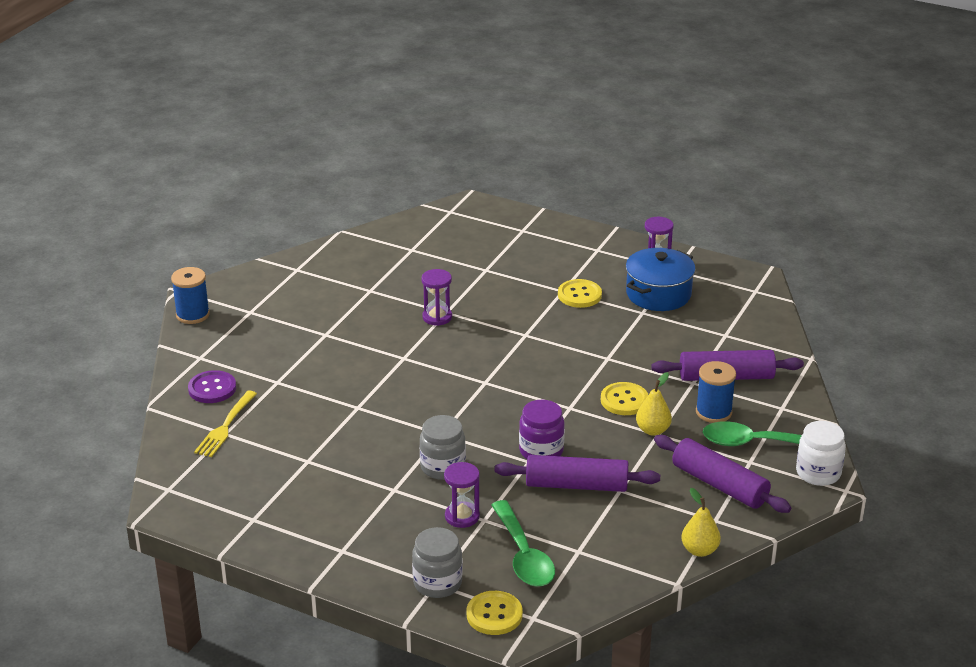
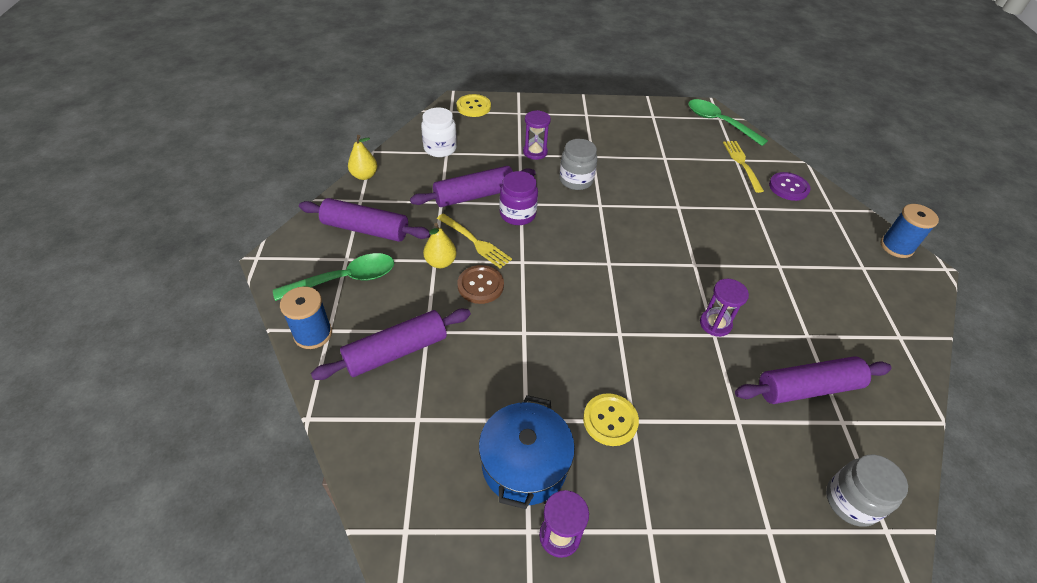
camera: 150 degrees right, 15 degrees up
(413, 268) = (807, 388): none -> purple rolling pin
(437, 583) = (517, 113): grey jar -> grey jar (851, 501)
(523, 555) = (479, 141): green spoon -> green spoon (719, 123)
(606, 438) = (475, 242): none -> yellow fork
(624, 400) = (480, 285): yellow button -> brown button
(713, 412) = (394, 301): blue spool -> blue spool (313, 334)
(818, 473) = (283, 266): white jar -> white jar (440, 148)

